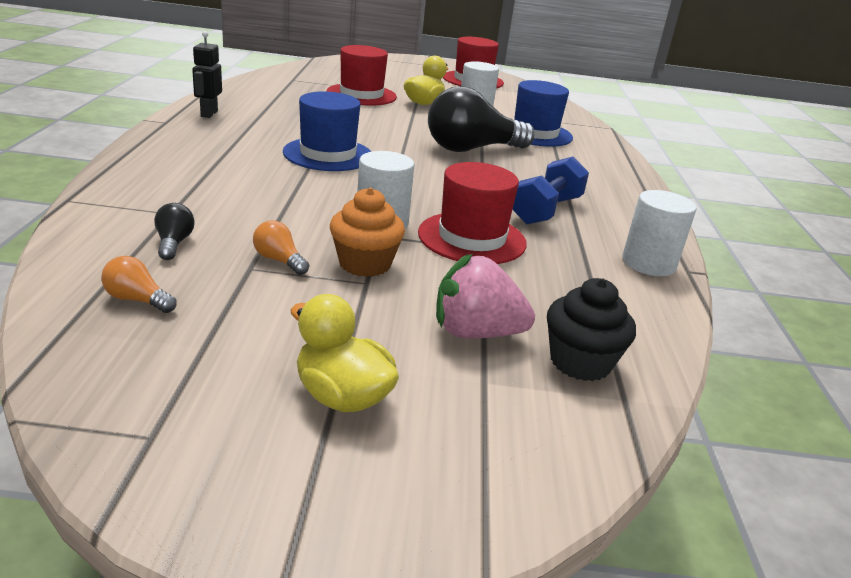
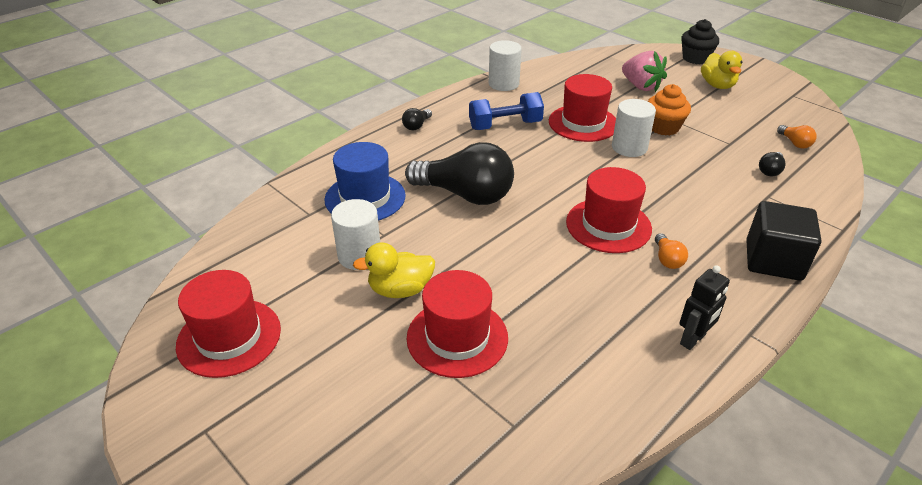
camera: 135 degrees left, 10 degrees up
(153, 161) = (773, 260): none -> black cube
(279, 260) = (711, 143): orange light bulb -> orange light bulb (667, 259)
(328, 154) = (608, 225): blue hat -> red hat
(580, 362) = (610, 67): black cupcake -> black cupcake (695, 58)
(617, 187) = (417, 126): none -> black light bulb

